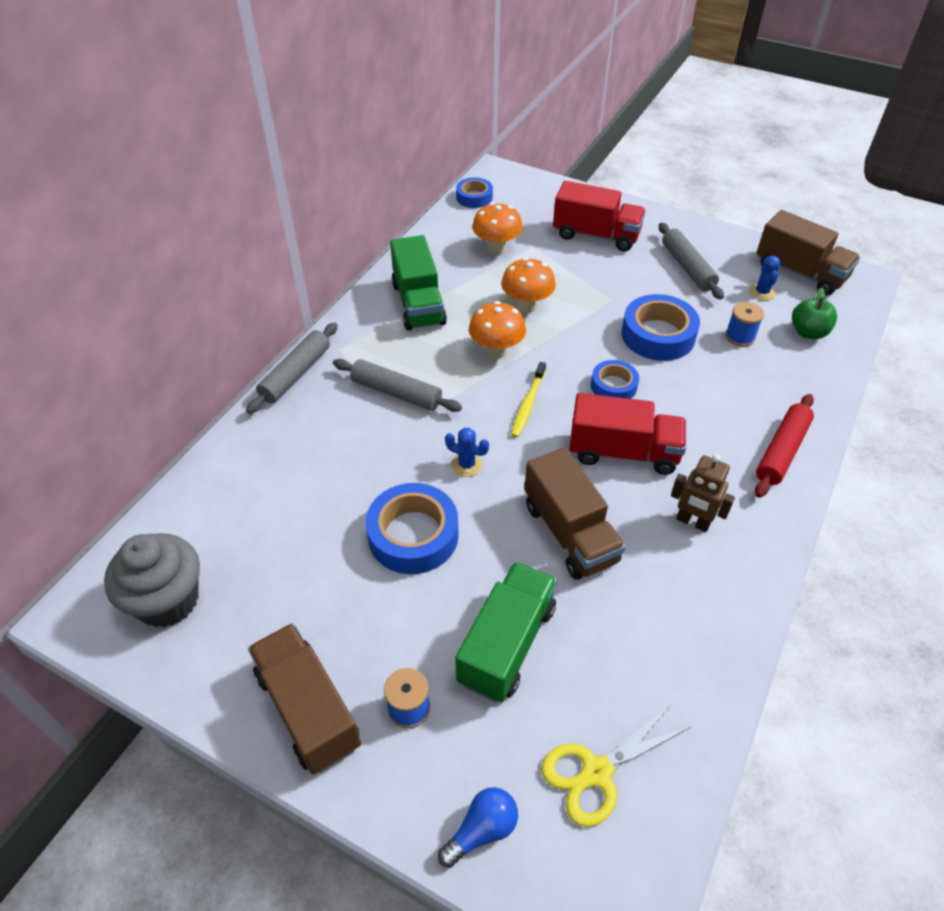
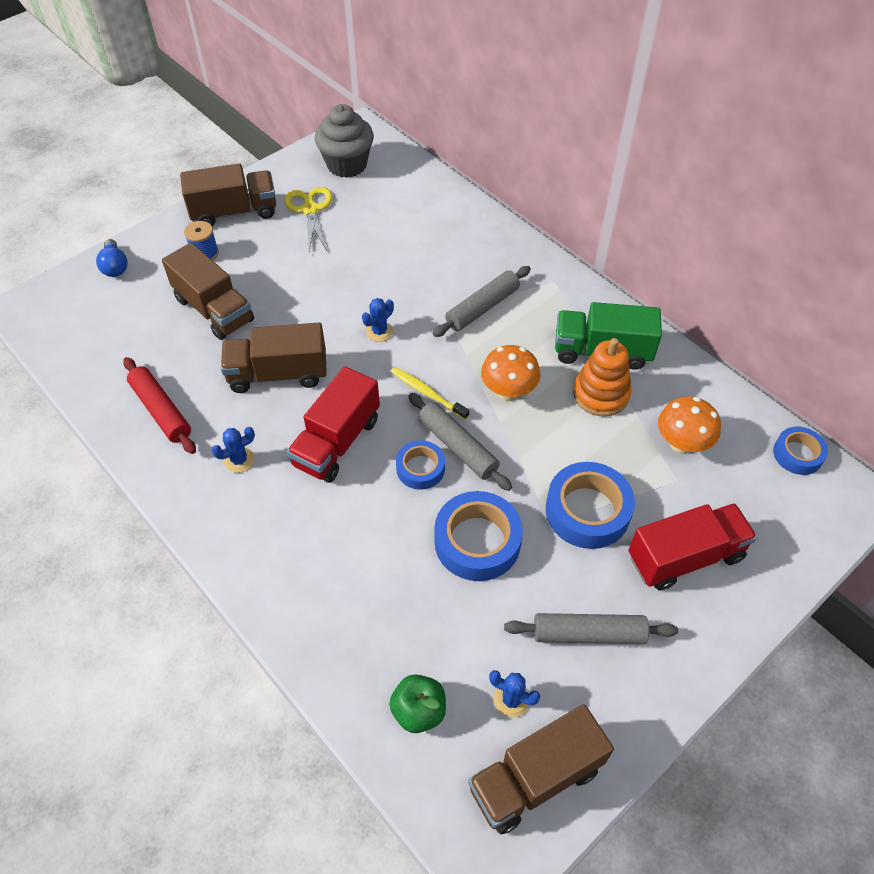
camera: 110 degrees right, 5 degrees up
(296, 374) = (533, 251): grey rolling pin -> grey rolling pin (458, 447)
(413, 535) = (329, 284): blue tape -> blue tape (587, 511)
(469, 296) = (601, 394): none -> orange stacking toy
(506, 644) = (214, 309): green truck -> brown truck
(526, 306) = (569, 438): orange mushroom -> none
(596, 235) = (685, 557): red truck -> red truck turned 150 degrees counterclockwise
(597, 772) = (105, 326): yellow scissors -> yellow scissors (310, 210)
(692, 522) = (239, 460): brown robot -> blue cactus
(740, 337) = (442, 626): blue spool -> none
(782, 451) = (270, 573): red rolling pin -> red rolling pin (161, 411)

